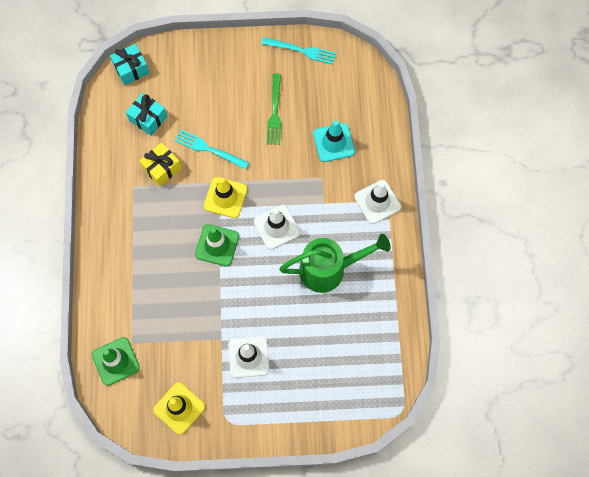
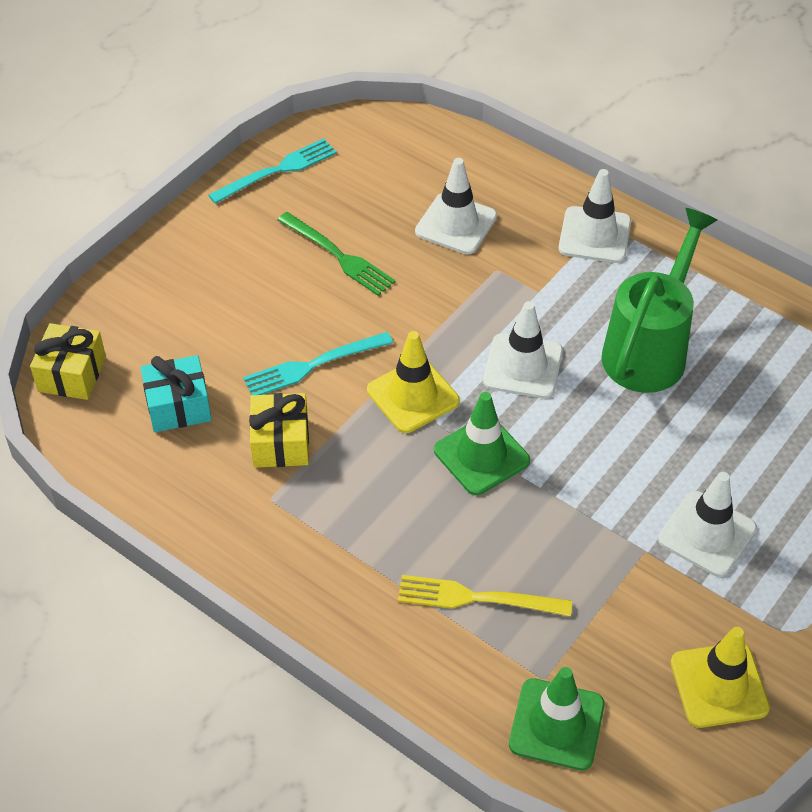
camera: 50 degrees left, 20 degrees down
(131, 69) = (72, 374): turquoise gift -> yellow gift
(148, 293) = (475, 598): none -> yellow fork
(333, 142) = (456, 224): turquoise traffic cone -> white traffic cone

